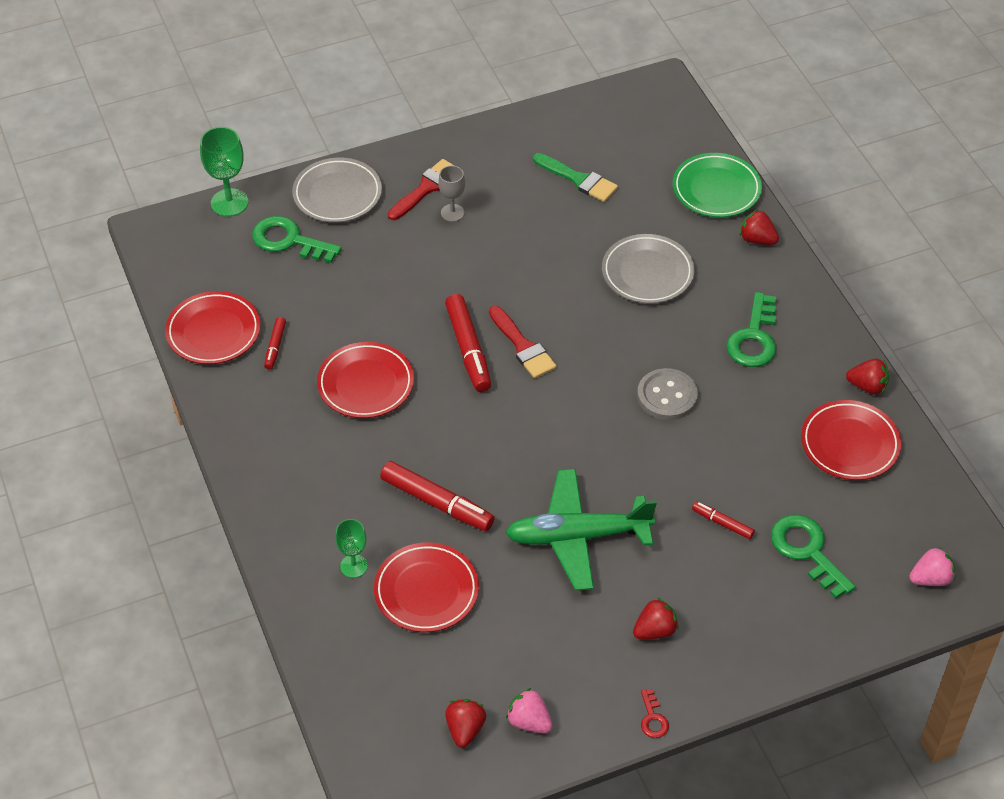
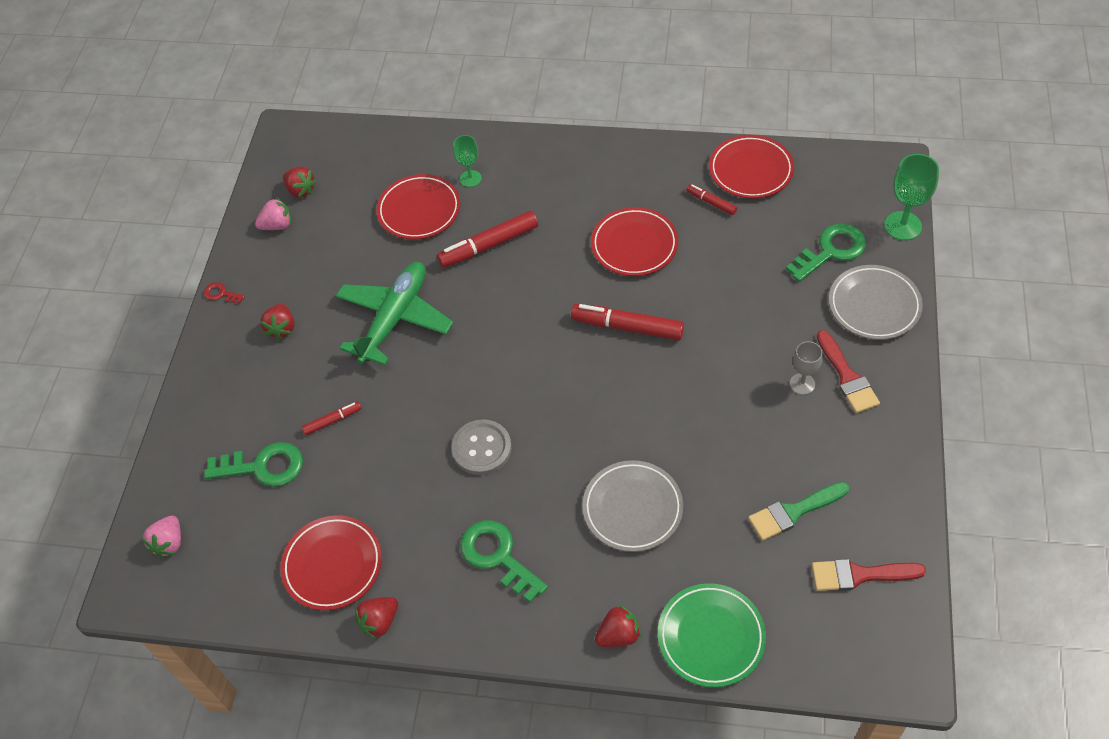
camera: 125 degrees right, 5 degrees up
(523, 346) = (605, 367): red brush -> red brush (859, 575)

